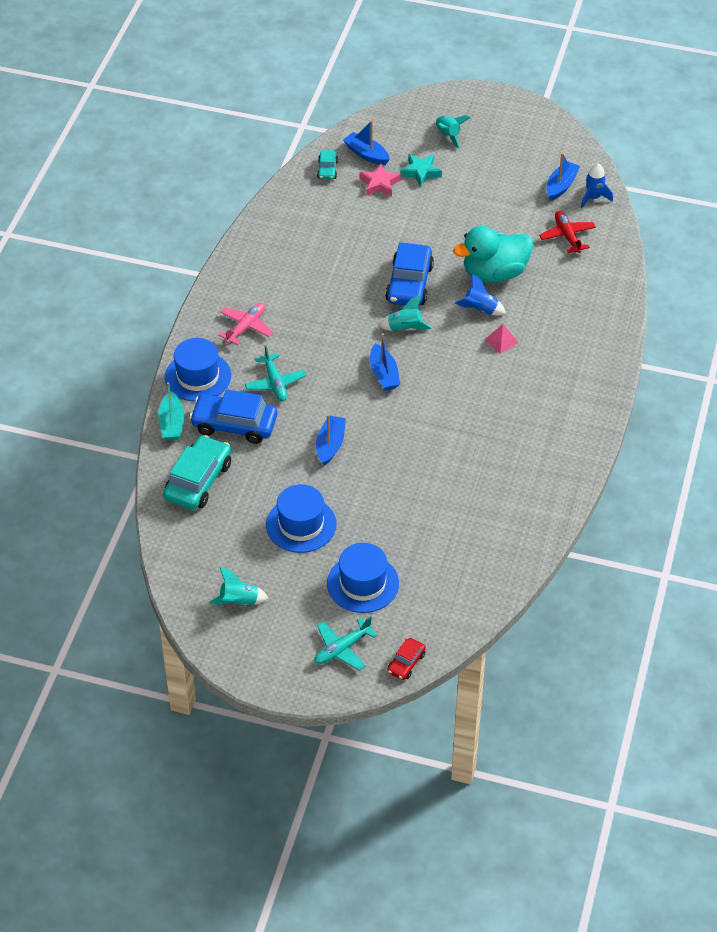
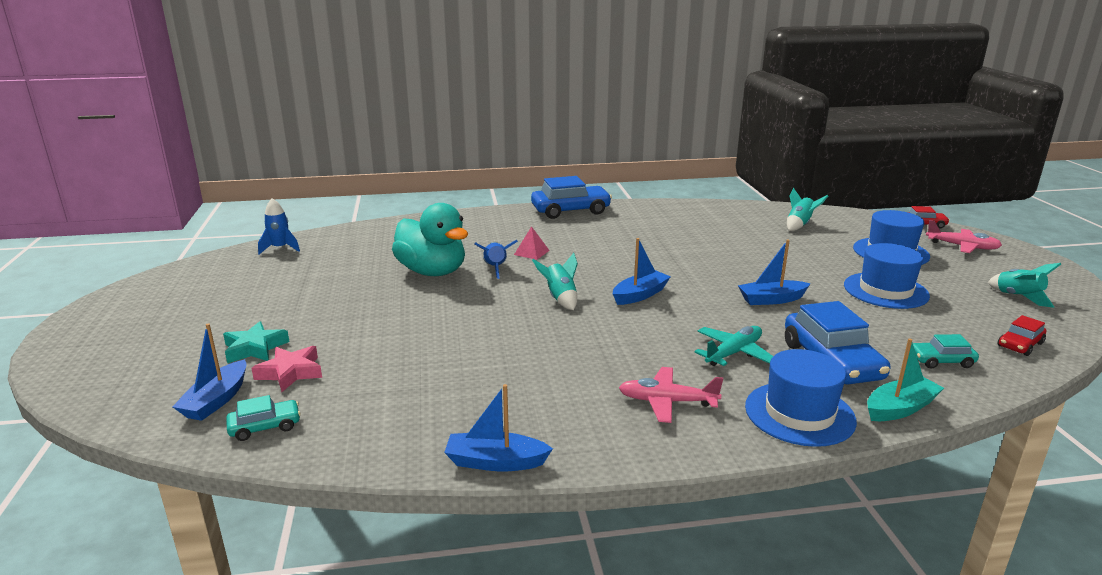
camera: 115 degrees left, 25 degrees down
(186, 539) = (1020, 345): none -> red car
(198, 481) = (941, 361): turquoise car -> turquoise car, size x0.51
(342, 649) = (962, 246): turquoise plane -> pink plane
(409, 284) = (484, 311): blue car -> blue car (570, 211)
(448, 135) = (163, 346): turquoise rocket -> turquoise rocket (799, 225)
(561, 186) = (263, 265): blue boat -> blue boat (495, 462)
(567, 236) = (350, 250): red plane -> none

